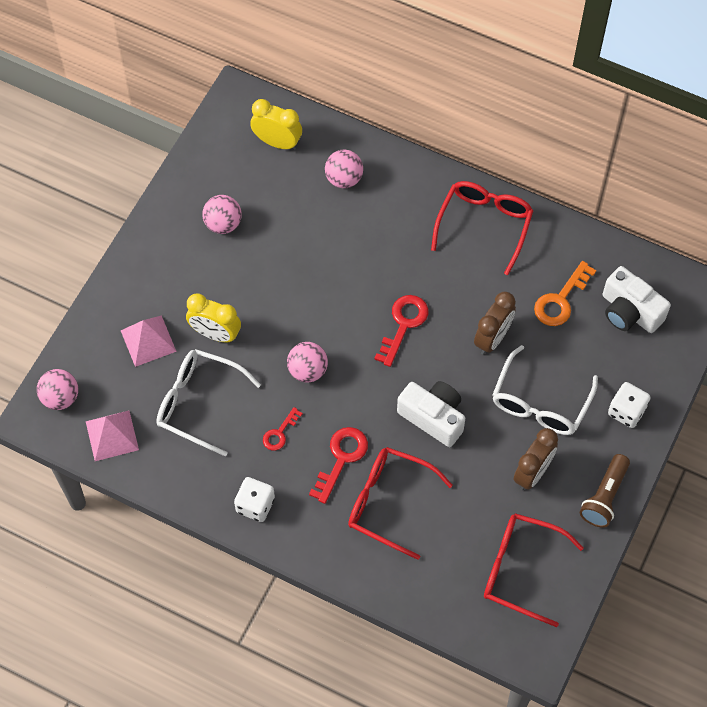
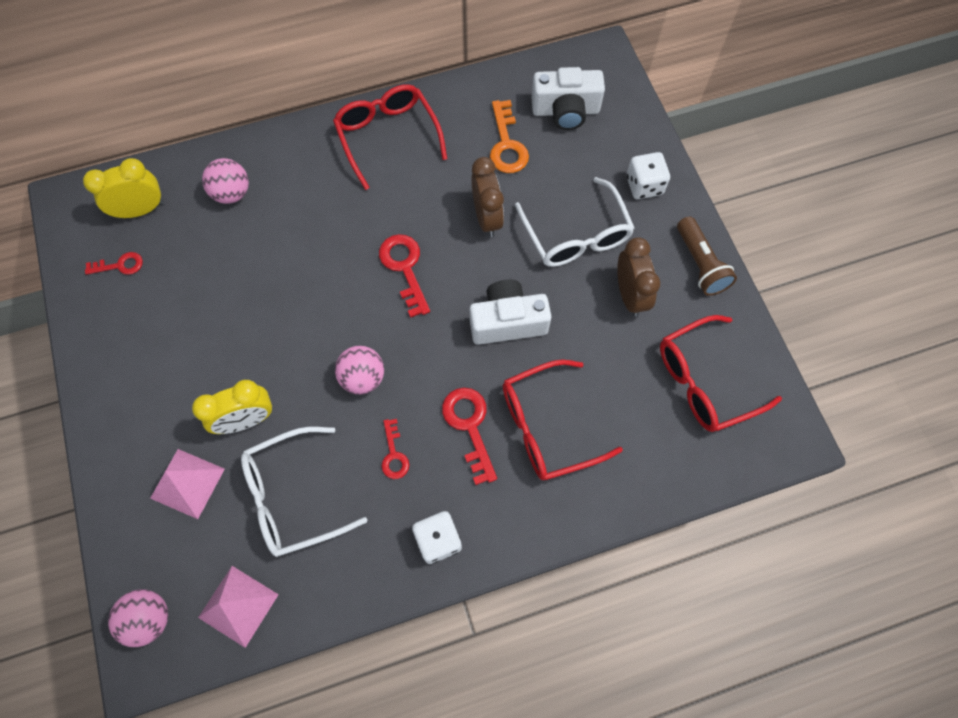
camera: 45 degrees left, 5 degrees up
(223, 224) = (158, 318): pink ball -> none
(231, 169) = (120, 265): none -> red key

